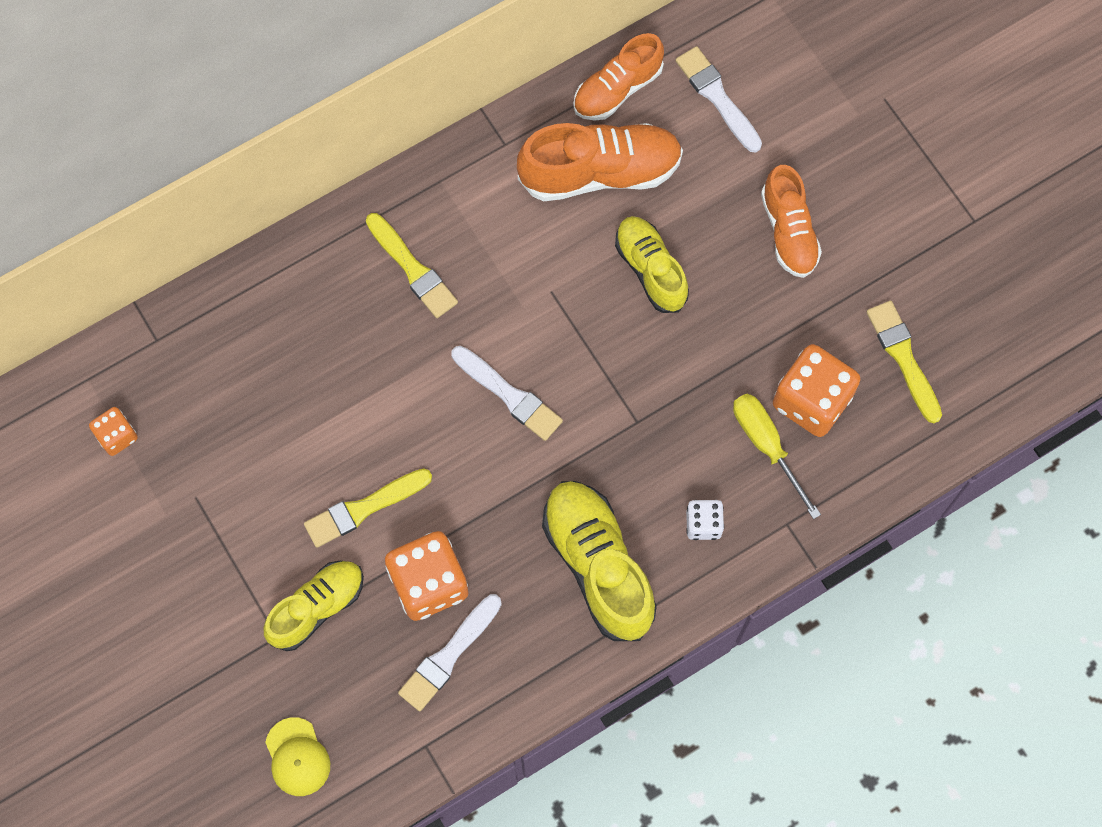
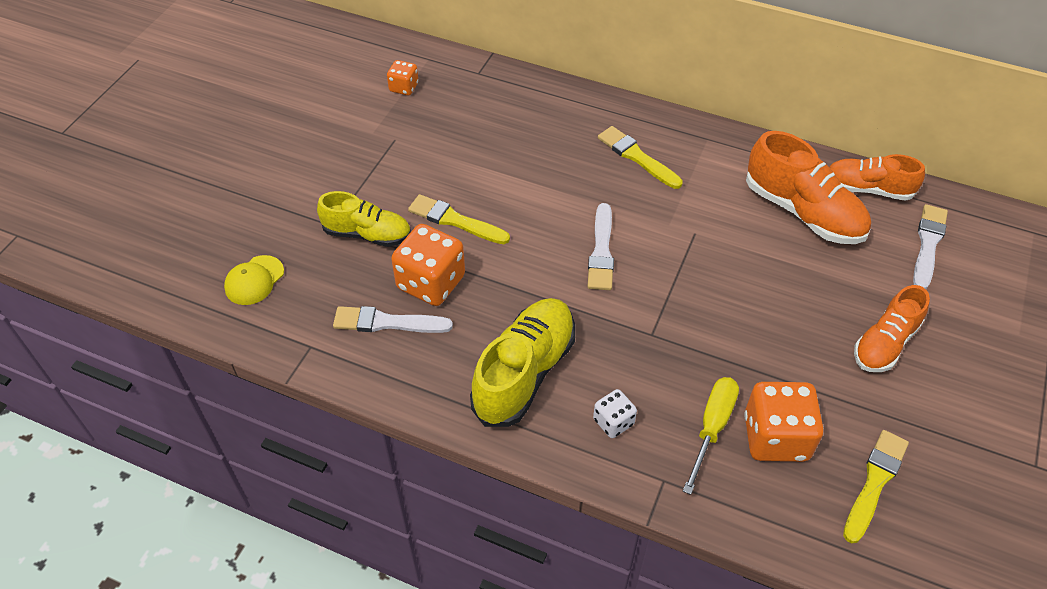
camera: 55 degrees right, 20 degrees down
(412, 269) = (637, 157): yellow brush -> yellow brush turned 120 degrees clockwise
(650, 269) = (767, 278): yellow shoe -> none

